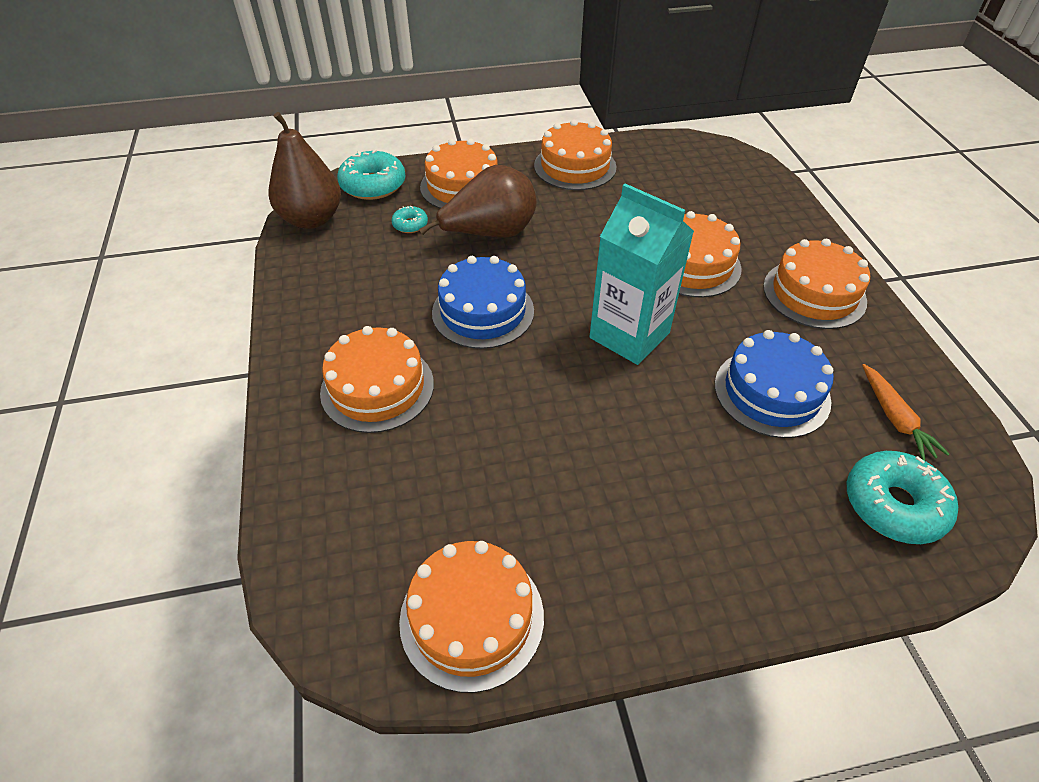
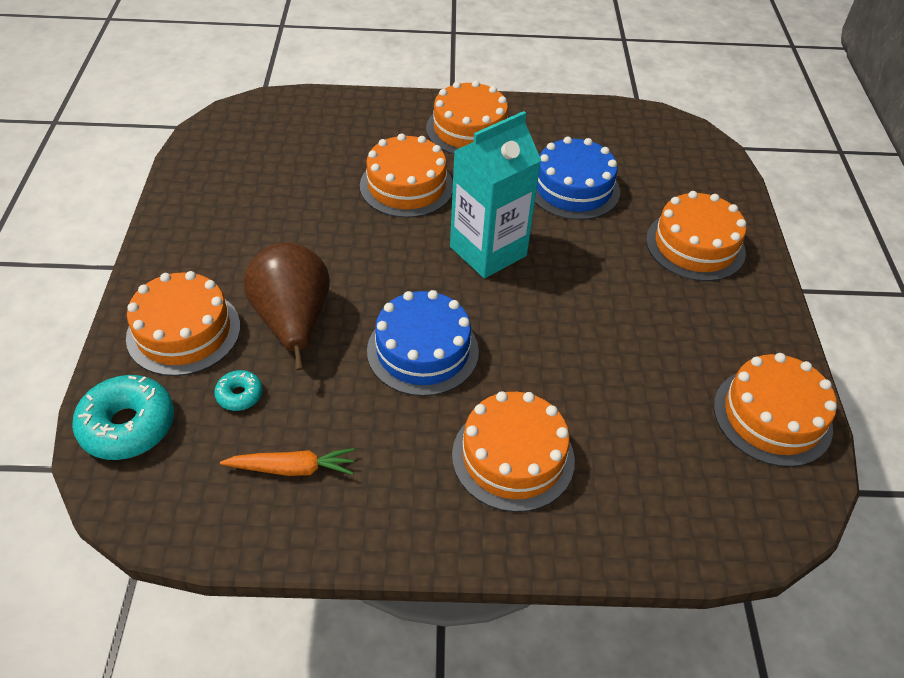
camera: 80 degrees left, 0 degrees up
(312, 219) = (173, 506): brown pear -> none
(575, 166) = (200, 225): orange cake -> orange cake (695, 245)
(893, 505) = (683, 167): turquoise donut -> none
(895, 418) = (609, 138): orange carrot -> orange carrot (292, 468)

